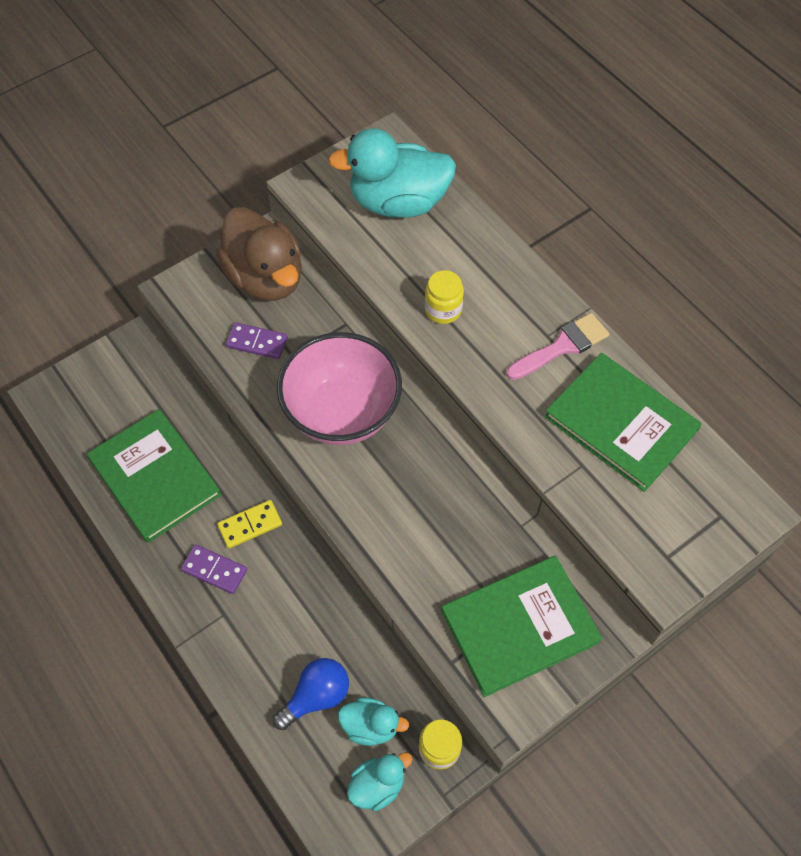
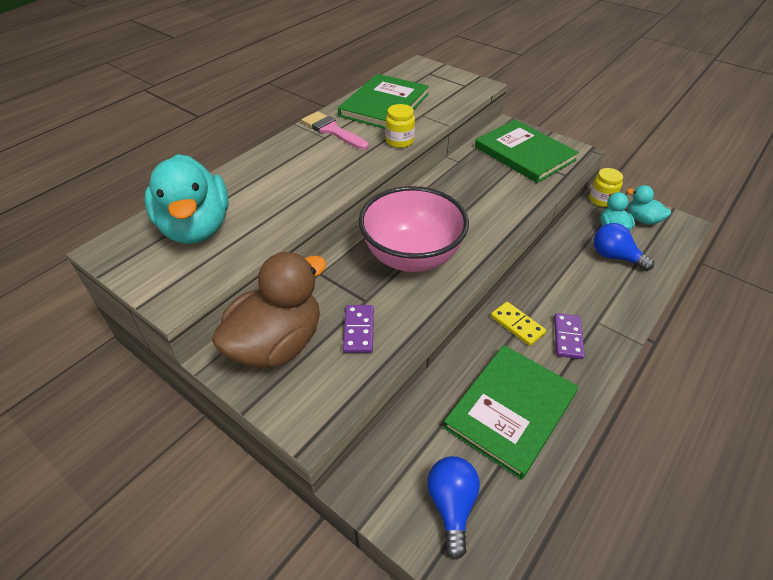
camera: 105 degrees left, 15 degrees down
(94, 400) = (451, 505): none -> blue light bulb
(443, 309) = (314, 184): yellow jar -> yellow jar (399, 141)

